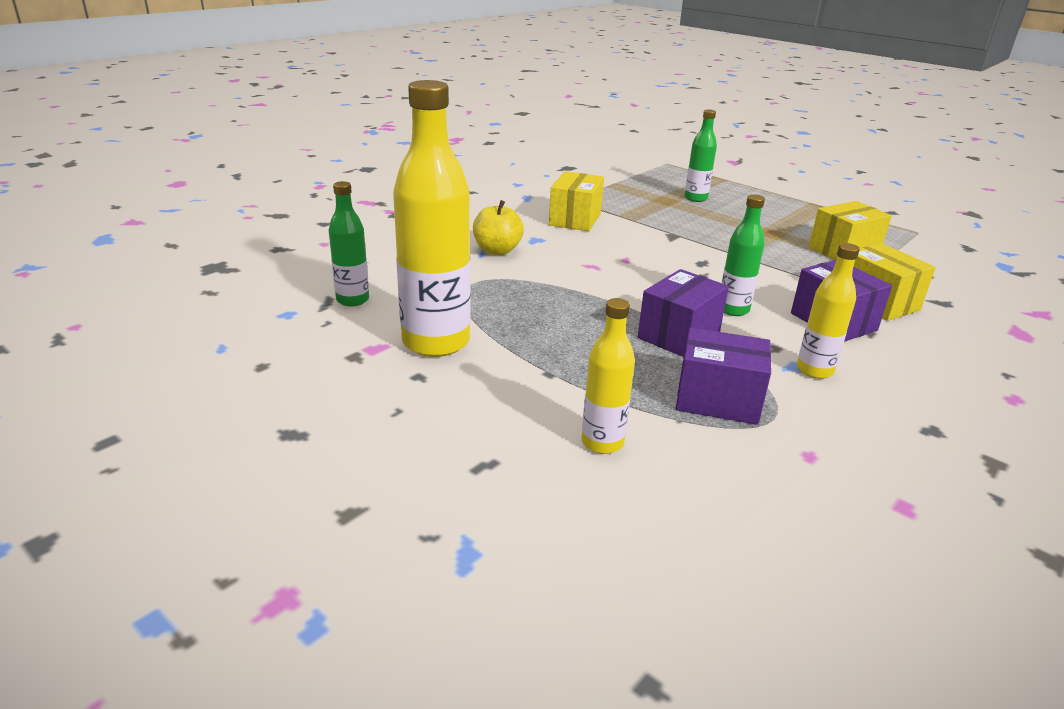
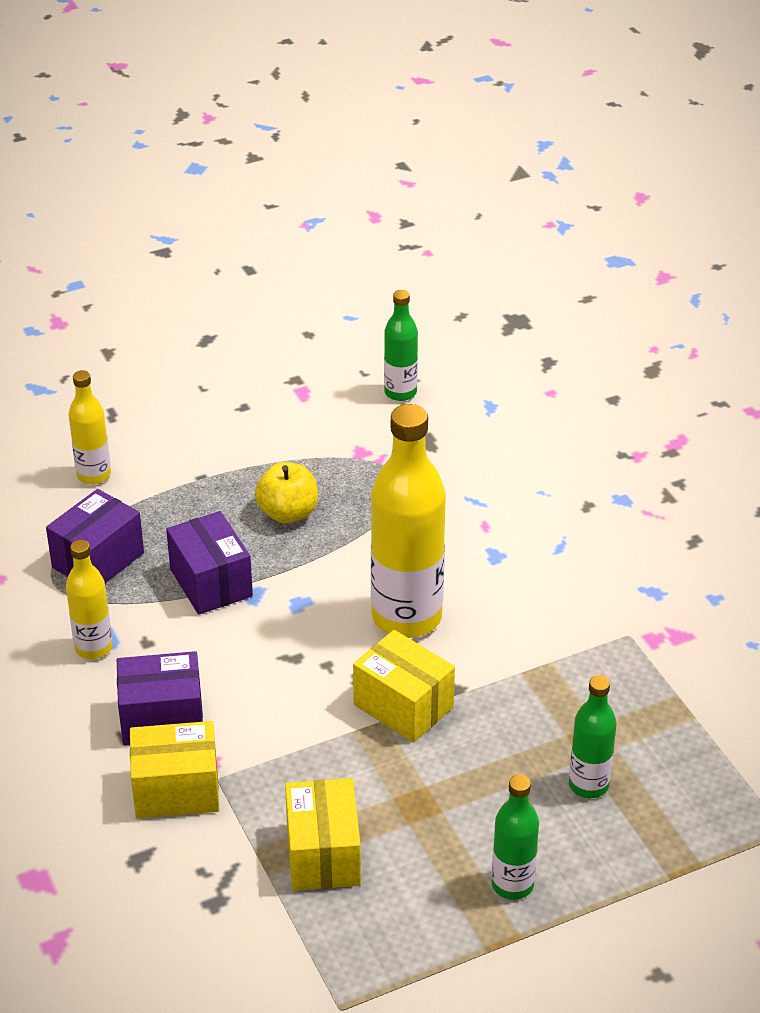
camera: 115 degrees right, 10 degrees up
(436, 342) = (291, 426): yellow bottle -> yellow bottle (406, 617)
(497, 250) = (474, 513): yellow apple -> yellow apple (288, 513)
(575, 219) = (549, 612): yellow box -> yellow box (403, 706)
(733, 310) = (234, 648): green bottle -> green bottle (512, 885)

